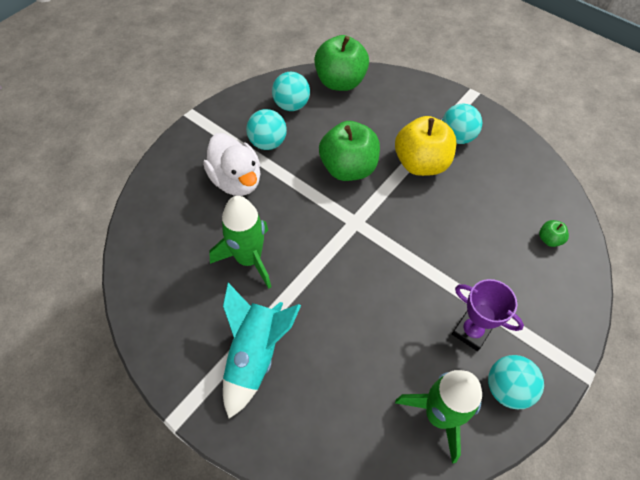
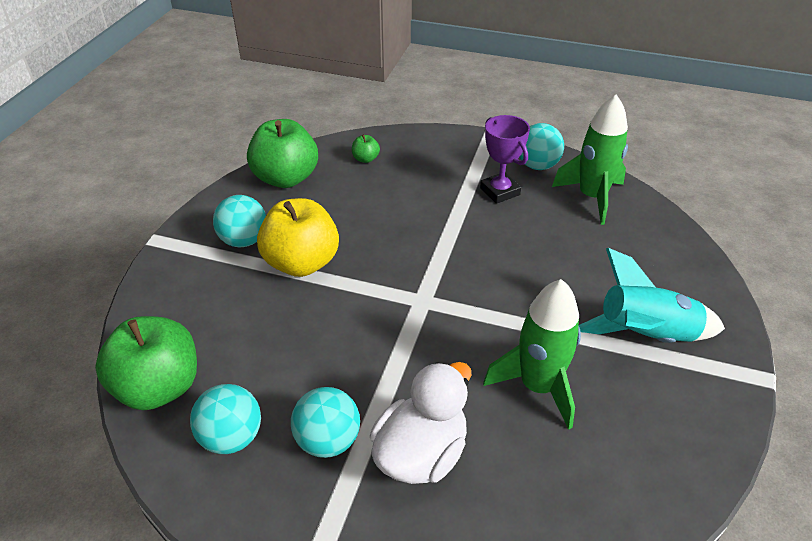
camera: 110 degrees left, 15 degrees down
(348, 168) = (339, 329): green apple -> green apple (286, 178)
(471, 331) = (500, 191): purple trophy -> purple trophy turned 45 degrees counterclockwise

